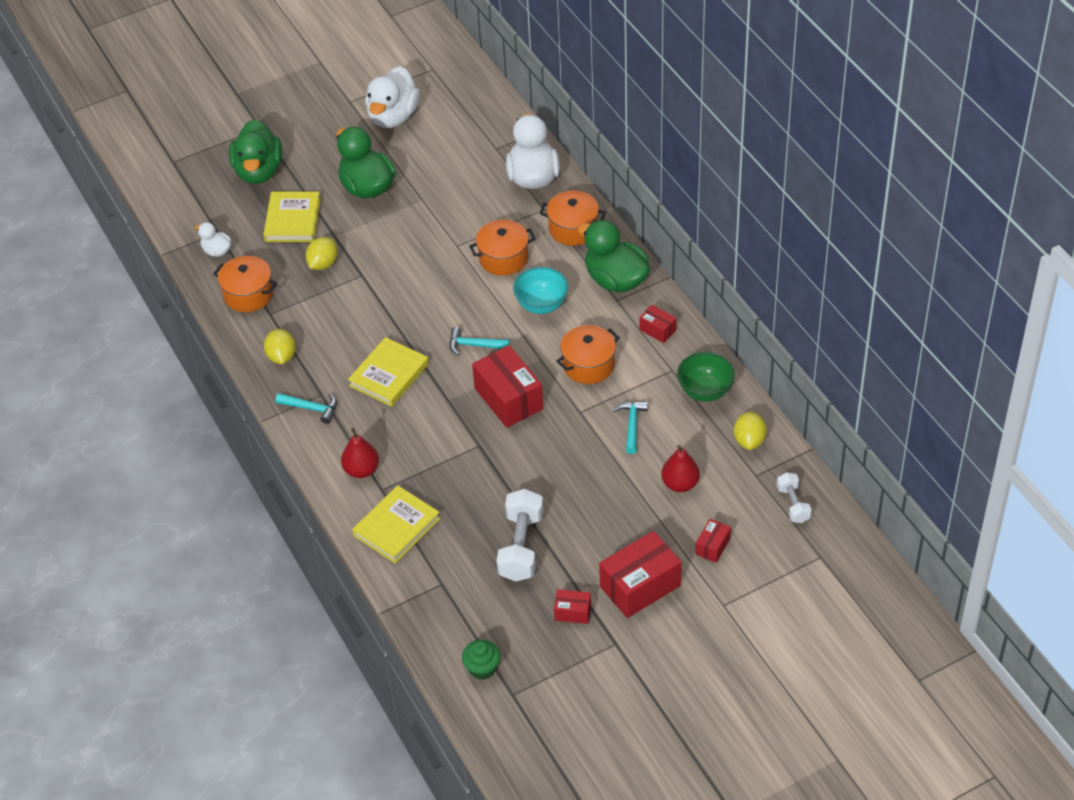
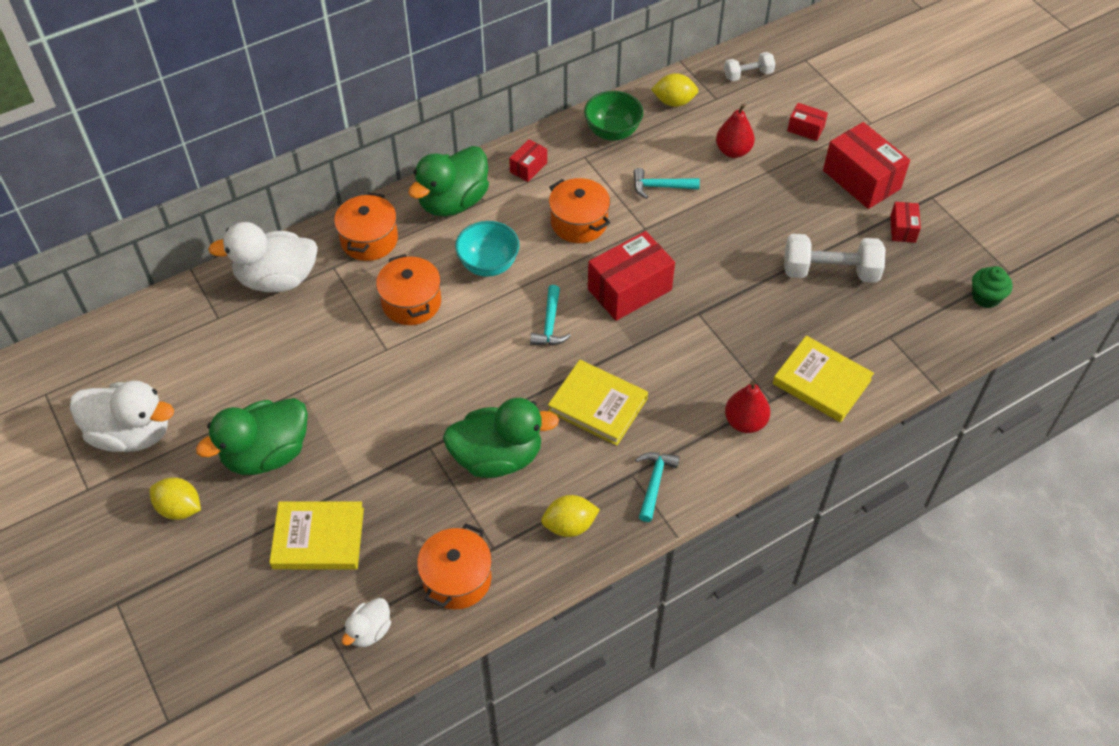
camera: 95 degrees left, 5 degrees up
(258, 171) = (212, 594): green duck -> green duck (497, 457)
(323, 264) = (406, 493): yellow lemon -> yellow lemon (180, 508)

